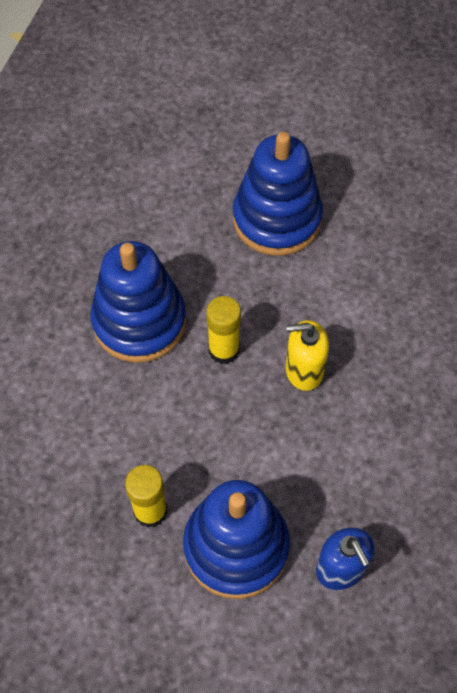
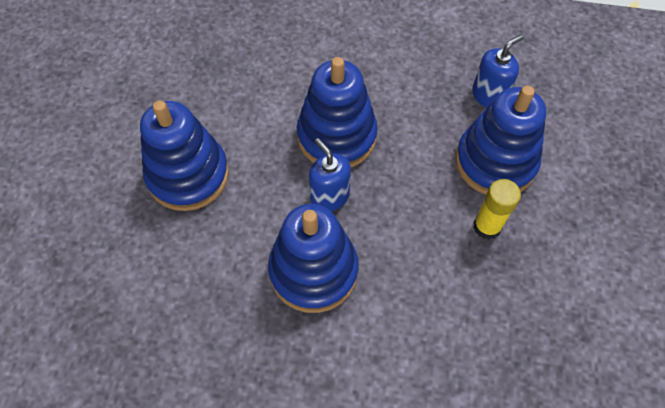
camera: 100 degrees left, 0 degrees up
(224, 350) = (329, 197): yellow glue stick -> blue soap dispenser
(304, 370) = (336, 136): yellow soap dispenser -> blue stacking toy

